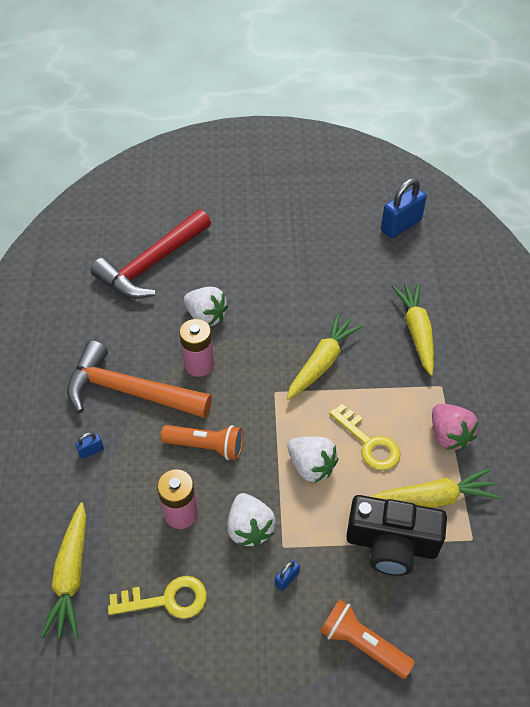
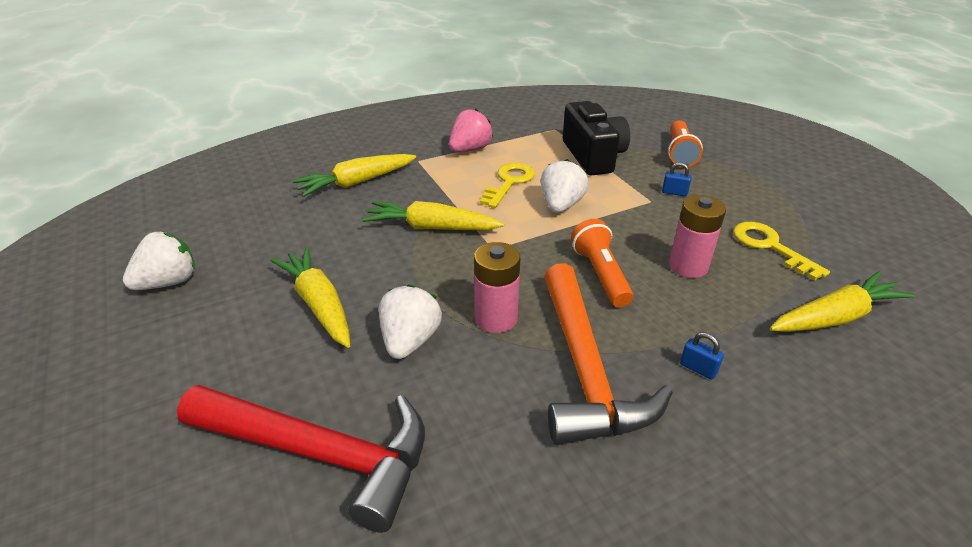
camera: 115 degrees left, 15 degrees down
(250, 528) = (655, 222): white strawberry -> white strawberry (168, 282)
(401, 226) = (181, 221): blue padlock -> none
(432, 498) = (536, 147): yellow carrot -> yellow carrot (319, 304)

